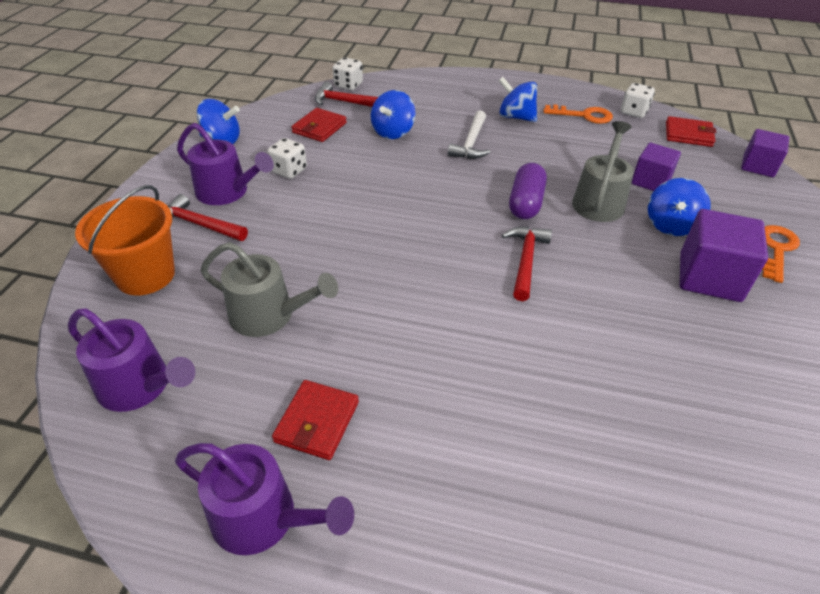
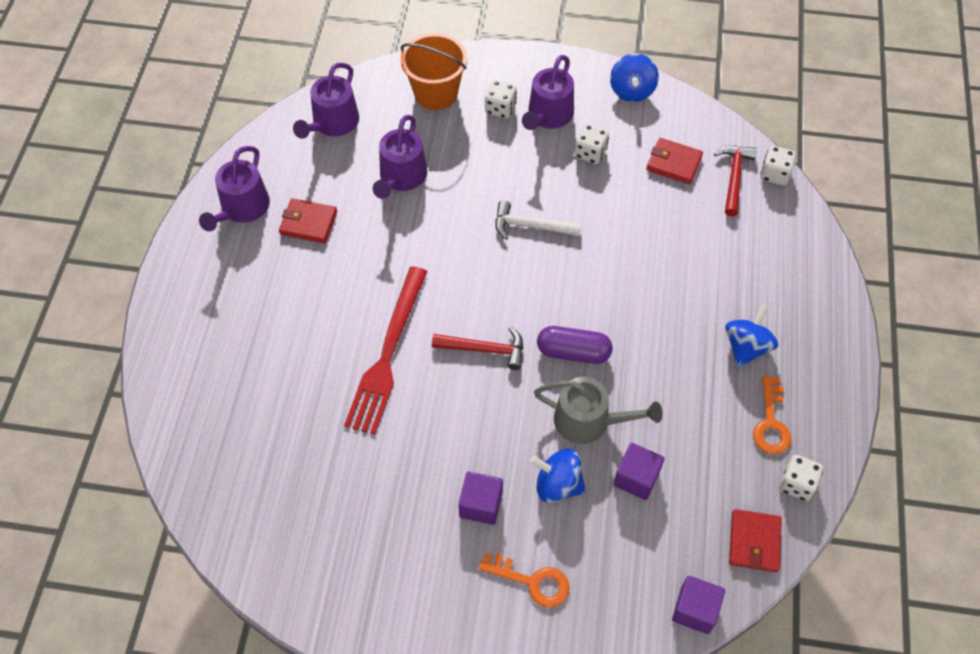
camera: 85 degrees right, 15 degrees up
(199, 224) = (500, 108): red hammer -> white dice
(269, 315) = (401, 177): grey watering can -> purple watering can
(393, 132) = (681, 228): blue spinning top -> none
(471, 143) = (676, 302): white hammer -> white hammer (531, 226)
(536, 342) = (388, 354): none -> red fork
(709, 277) = (481, 504): purple cube -> purple cube, size x0.65

